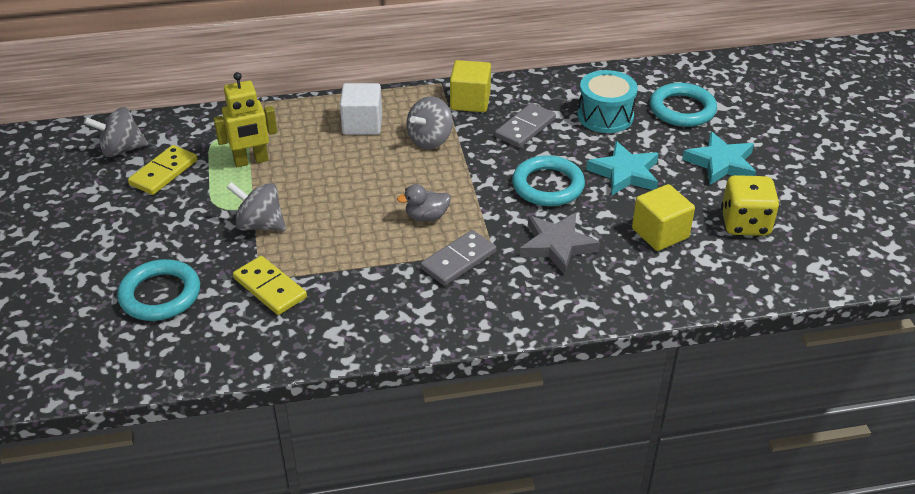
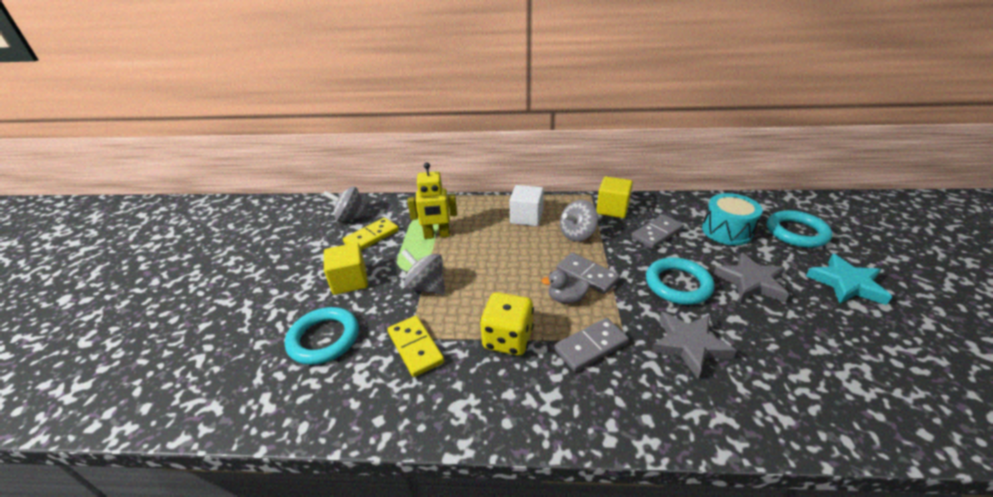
camera: 15 degrees right, 5 degrees down
(447, 188) = (587, 275): none -> grey domino
(625, 173) = (750, 282): turquoise star -> grey star
(660, 233) = (796, 347): yellow cube -> yellow cube (350, 281)
(745, 224) = (891, 350): yellow dice -> yellow dice (507, 339)

